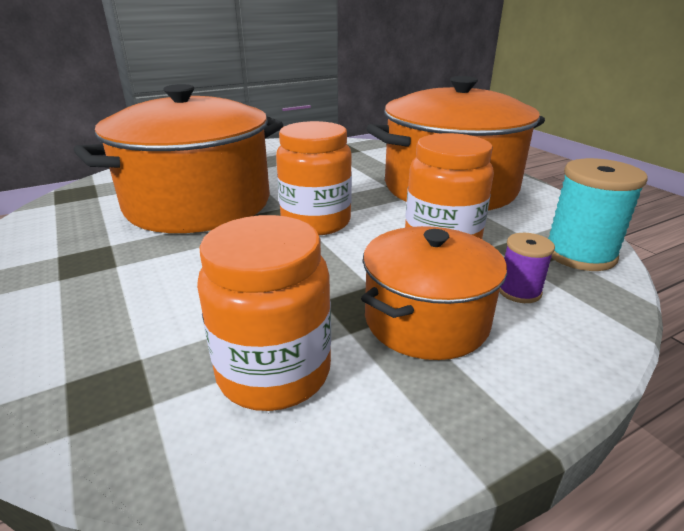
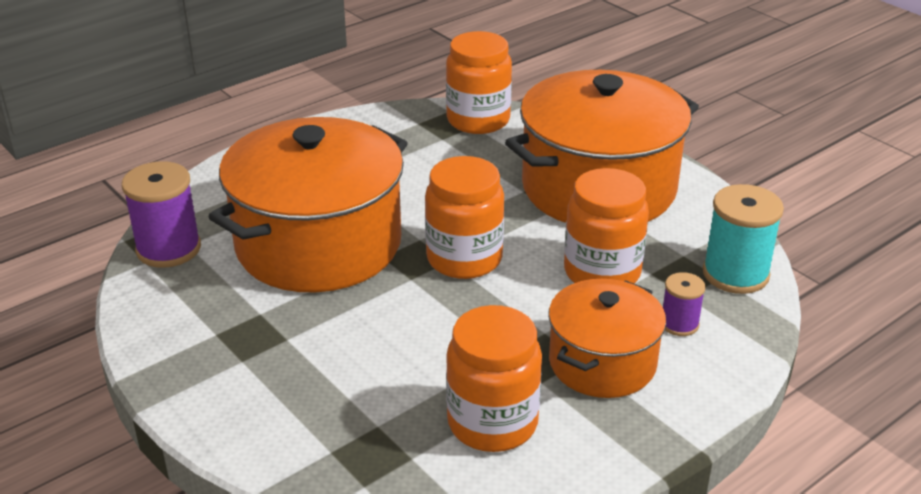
camera: 10 degrees left, 5 degrees up
(80, 197) = (168, 249): none -> purple spool
(365, 148) = (478, 120): none -> orange jar

